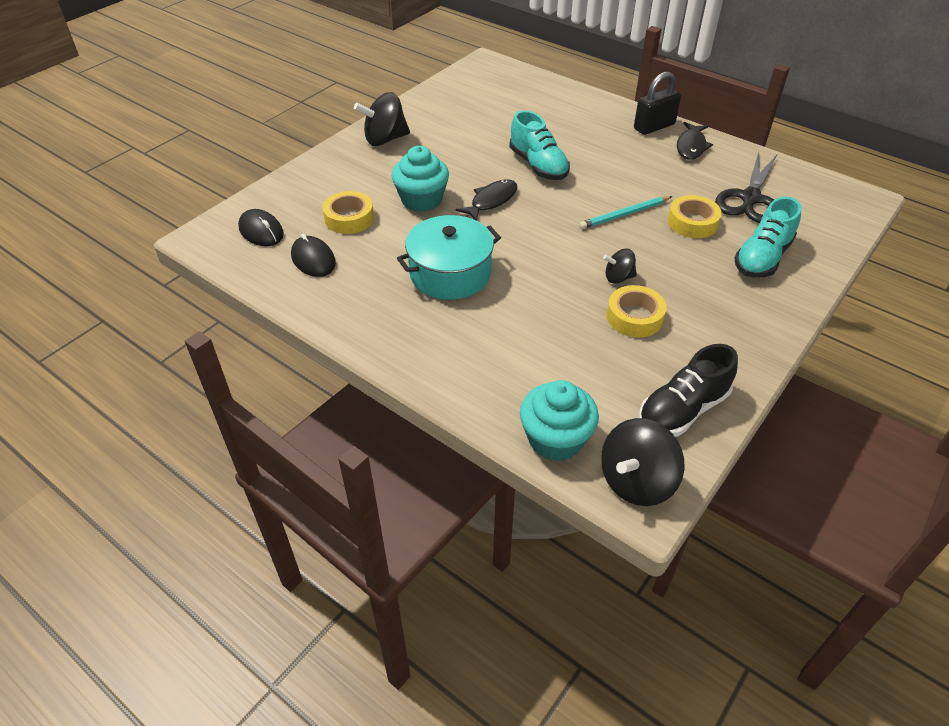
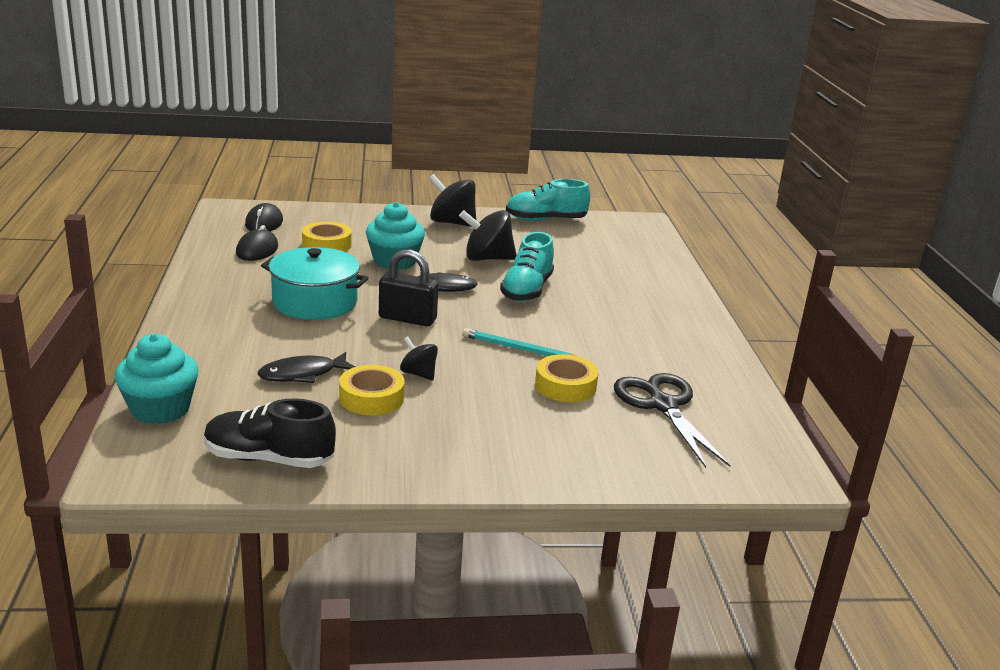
camera: 45 degrees right, 20 degrees down
(636, 481) = (147, 462): black spinning top -> black spinning top (487, 258)
(654, 127) = (694, 322): black padlock -> black padlock (407, 318)
(691, 146) = (696, 350): black fish -> black fish (302, 374)
(750, 198) = (663, 405): black scissors -> black scissors turned 90 degrees clockwise
(762, 258) = (568, 439): turquoise shoe -> turquoise shoe (546, 220)

